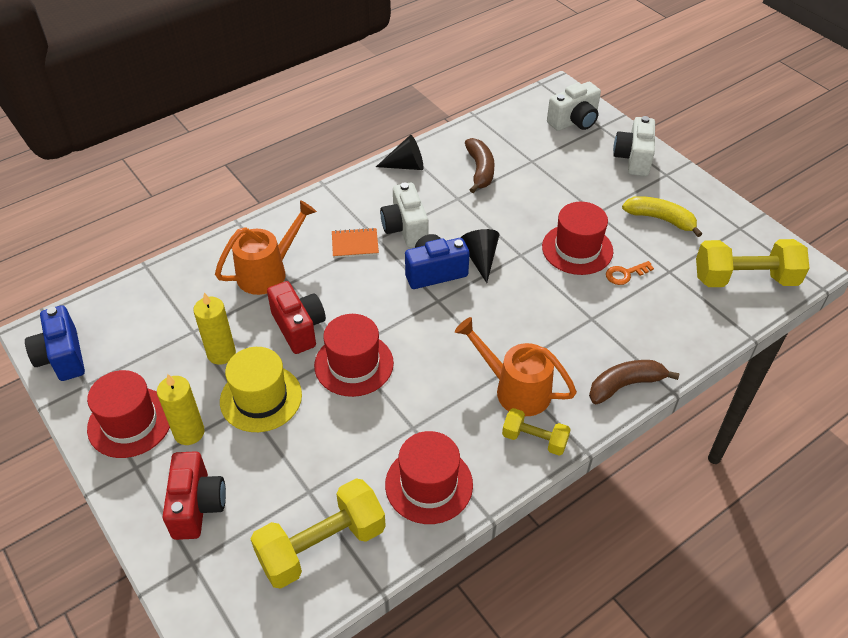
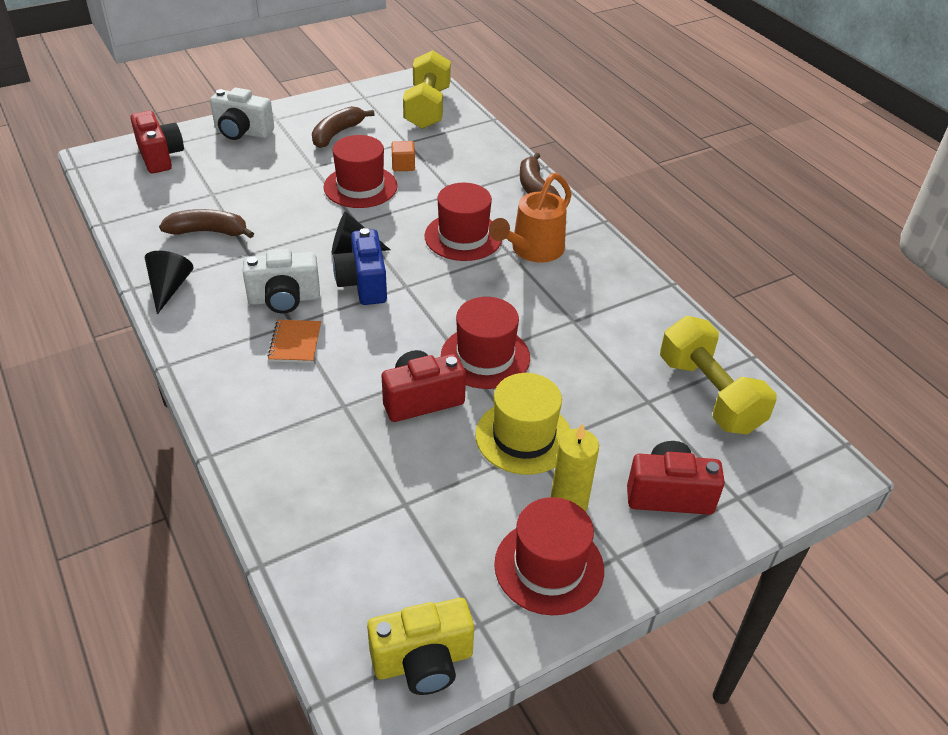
camera: 85 degrees left, 5 degrees down
(62, 357) = (423, 662): blue camera -> yellow camera
(221, 353) = (449, 473): yellow candle -> none
(268, 272) = (318, 425): orange watering can -> none
(429, 484) = (639, 317): red hat -> red hat (463, 237)
(534, 439) = (591, 247): yellow dumbbell -> none
(574, 121) = (160, 156): white camera -> red camera
(625, 274) = (403, 165): orange key -> orange cube
(660, 219) = (337, 134): yellow banana -> brown banana

